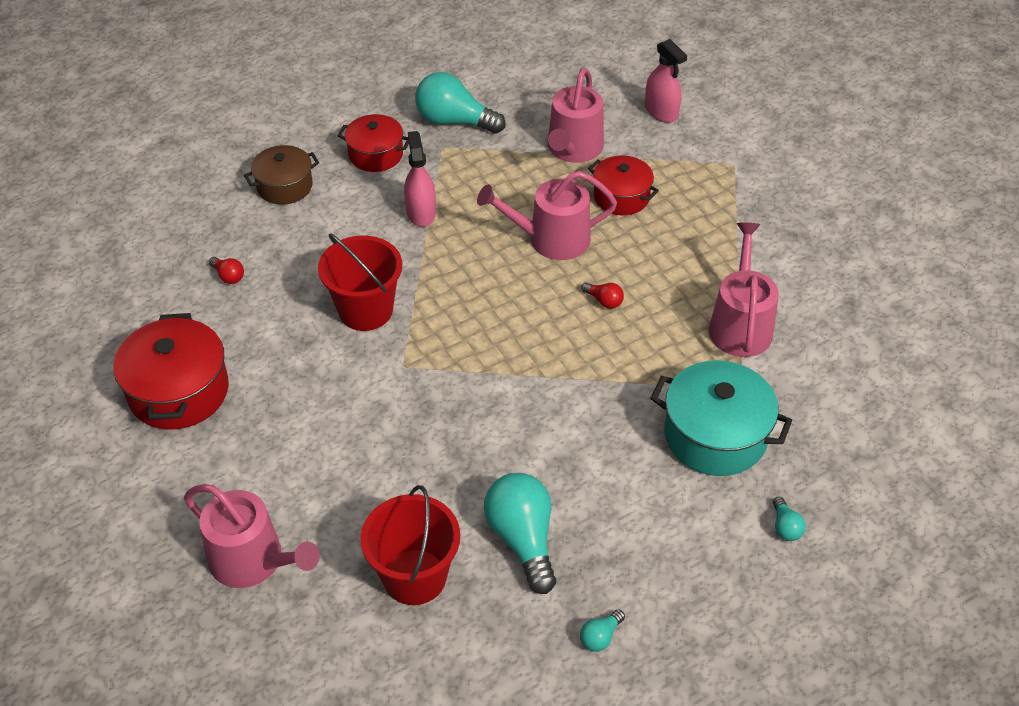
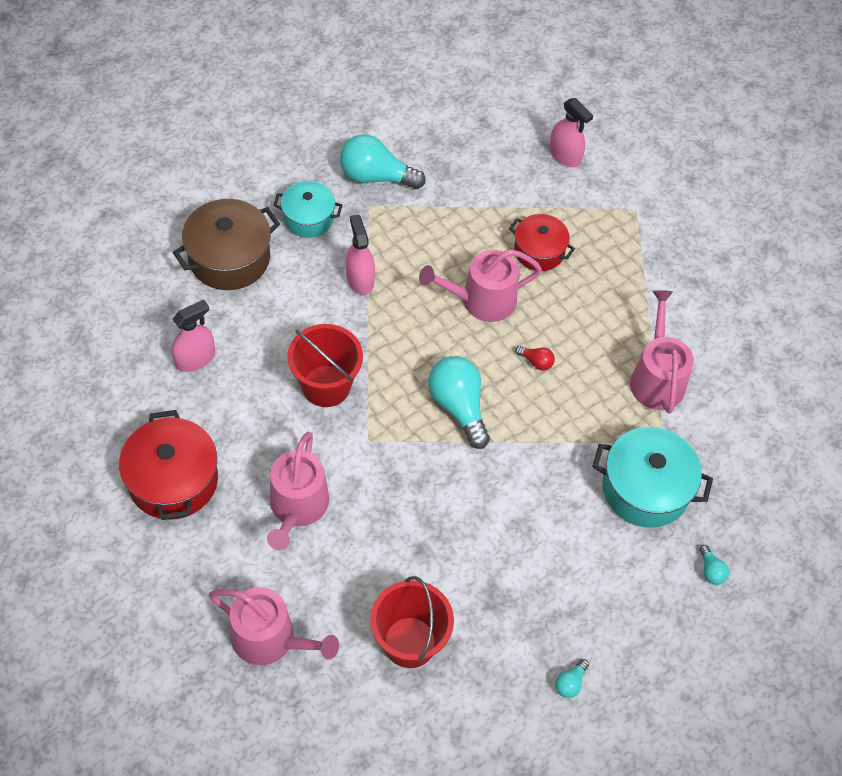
camera: 10 degrees left, 10 degrees up
(228, 276) = (195, 358): red light bulb -> pink spray bottle
(284, 186) = (229, 258): brown pot -> brown pot, size x1.57
(375, 154) = (308, 218): red pot -> turquoise pot
(523, 539) = (495, 600): turquoise light bulb -> turquoise light bulb (458, 406)
(573, 149) = (489, 201): pink watering can -> pink watering can (297, 507)

